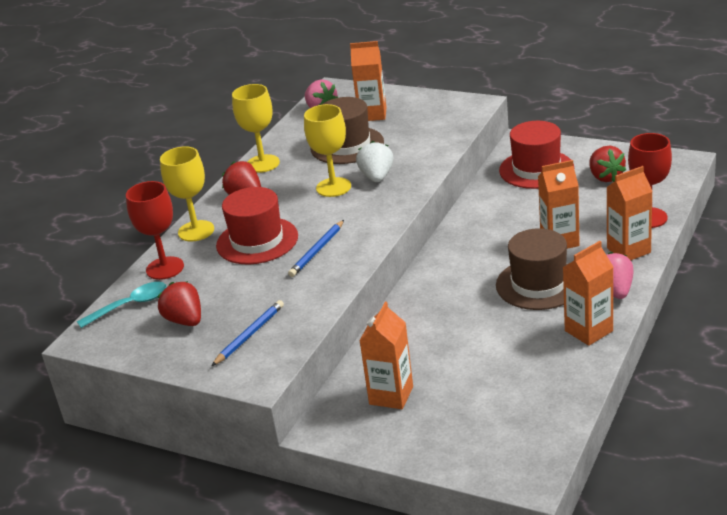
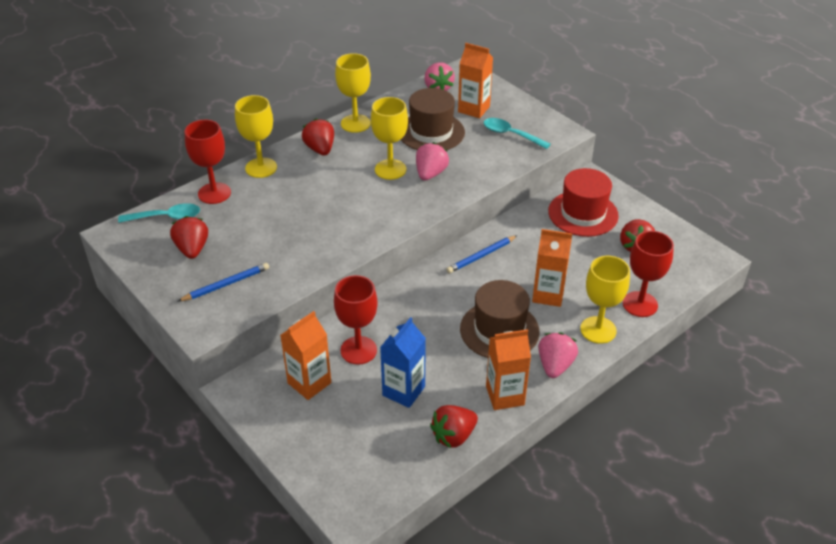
camera: 20 degrees right, 10 degrees up
(257, 241) = (297, 197): red hat -> none
(317, 251) = (332, 226): blue pencil -> blue pencil (481, 256)
(377, 177) = (430, 174): white strawberry -> pink strawberry
(417, 351) = (358, 350): none -> red goblet
(427, 122) = (511, 134): none -> turquoise spoon
(490, 365) = (403, 391): none -> blue carton
(569, 380) = (453, 436): none -> red strawberry
(628, 250) = (598, 330): orange carton -> yellow goblet

